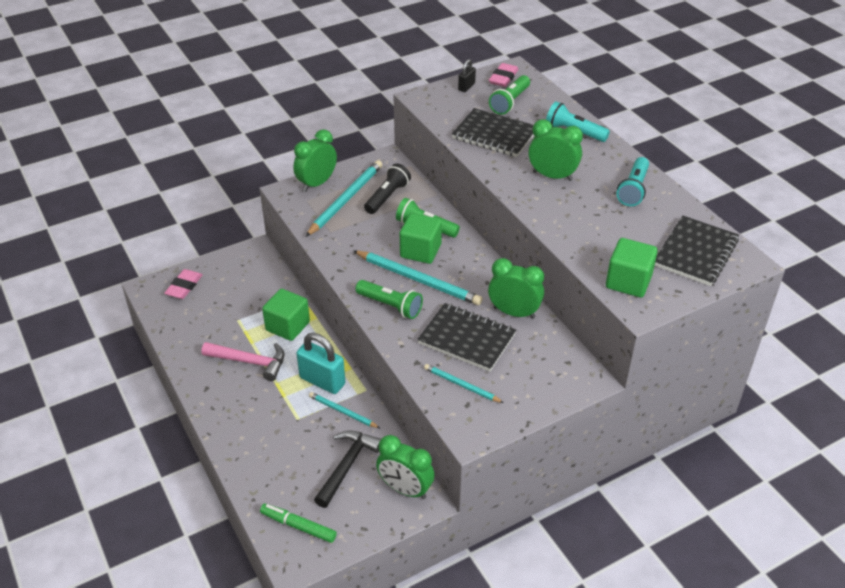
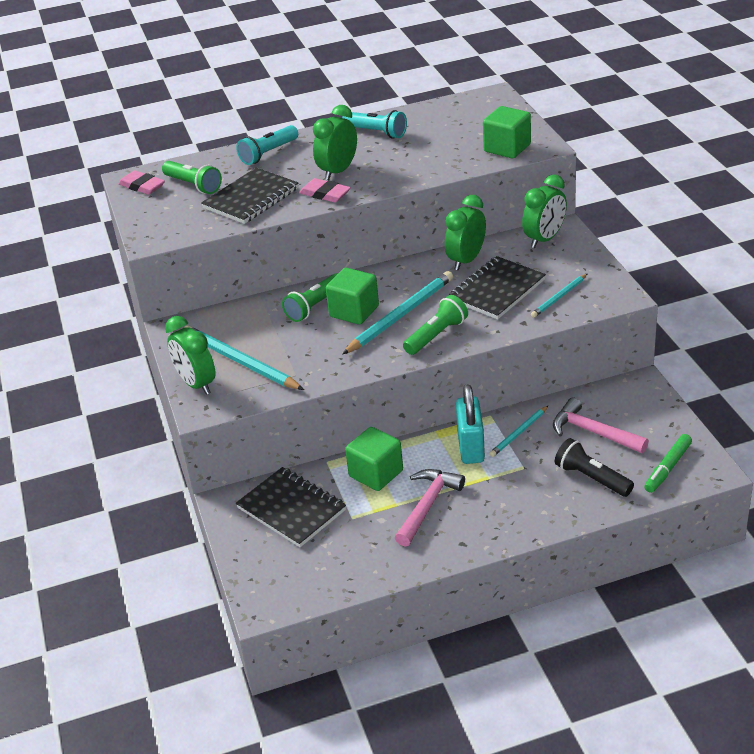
camera: 75 degrees left, 5 degrees down
(184, 286) = (272, 570): pink eraser -> pink eraser (325, 194)
(322, 381) = (471, 447): turquoise padlock -> turquoise padlock turned 45 degrees counterclockwise
(347, 466) = (593, 432): black hammer -> pink hammer
(387, 197) = (248, 330): black flashlight -> black flashlight (591, 478)
(405, 489) = (626, 395): green clock -> green clock (544, 239)
(466, 87) = (146, 210): black padlock -> none
(695, 253) = (476, 114): black notebook -> black notebook (291, 509)

